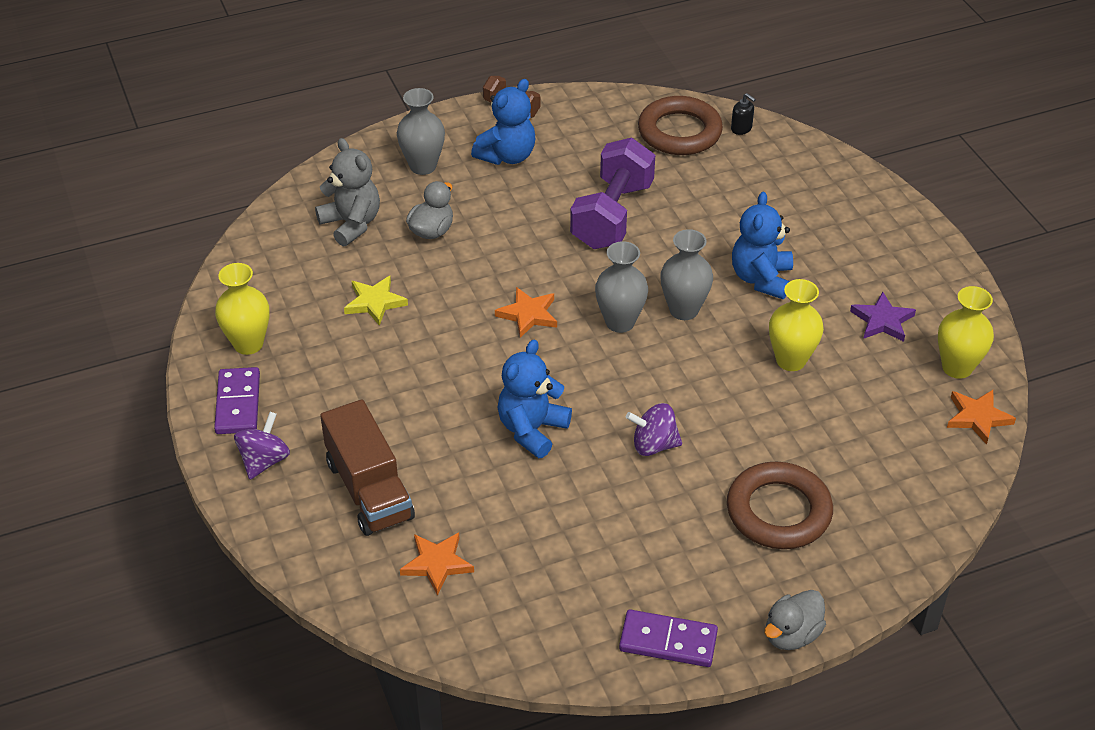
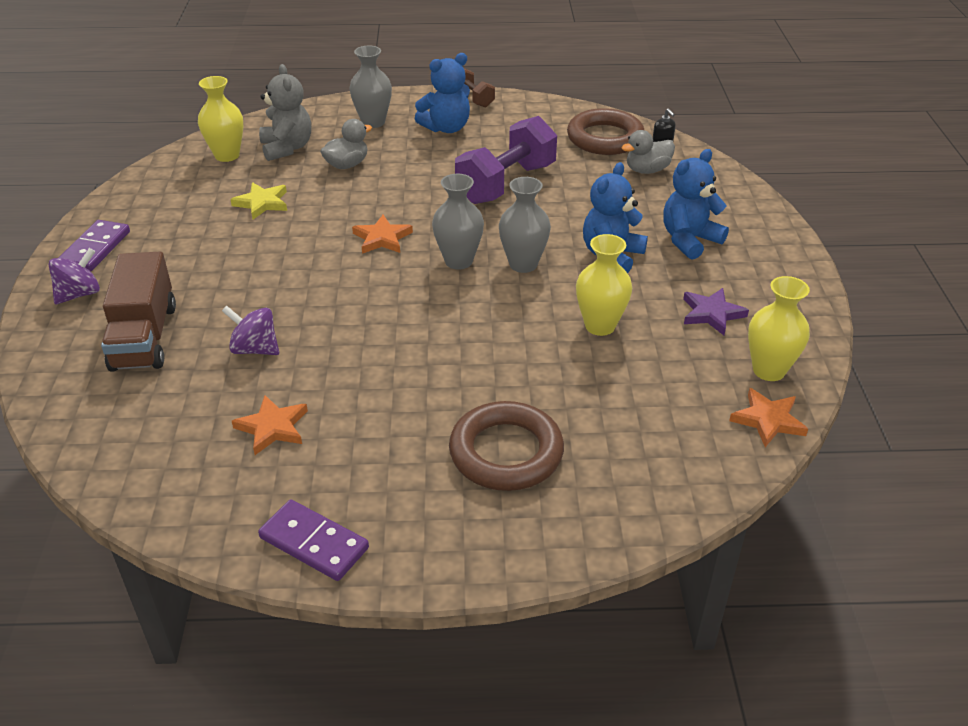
camera: 20 degrees right, 5 degrees down
(248, 344) = (140, 210): yellow vase -> yellow vase (227, 155)
(437, 564) = (153, 411): orange star -> orange star (273, 427)
(532, 430) = (320, 325): blue teddy bear -> blue teddy bear (689, 240)
(653, 445) = (422, 364): purple spinning top -> purple spinning top (255, 349)
(791, 635) = (445, 575): grey duck -> grey duck (647, 170)

